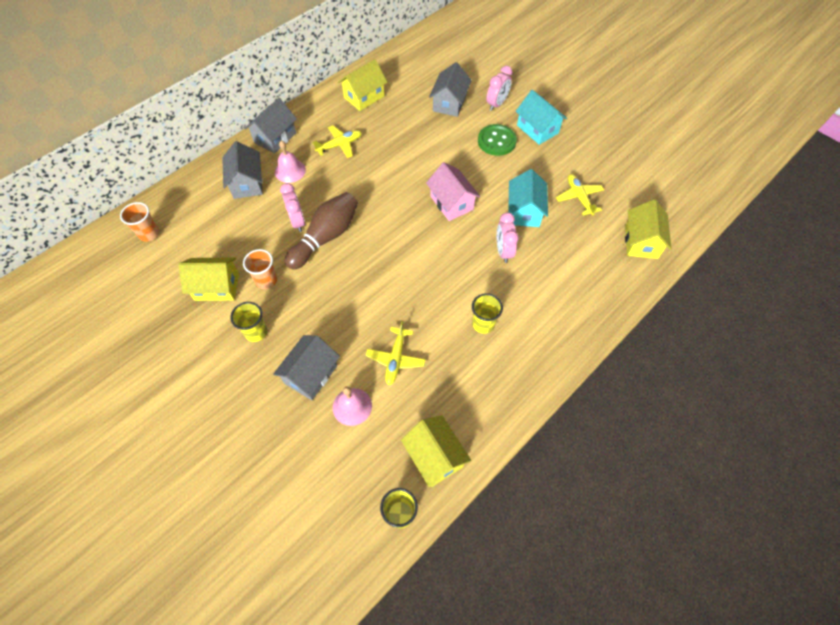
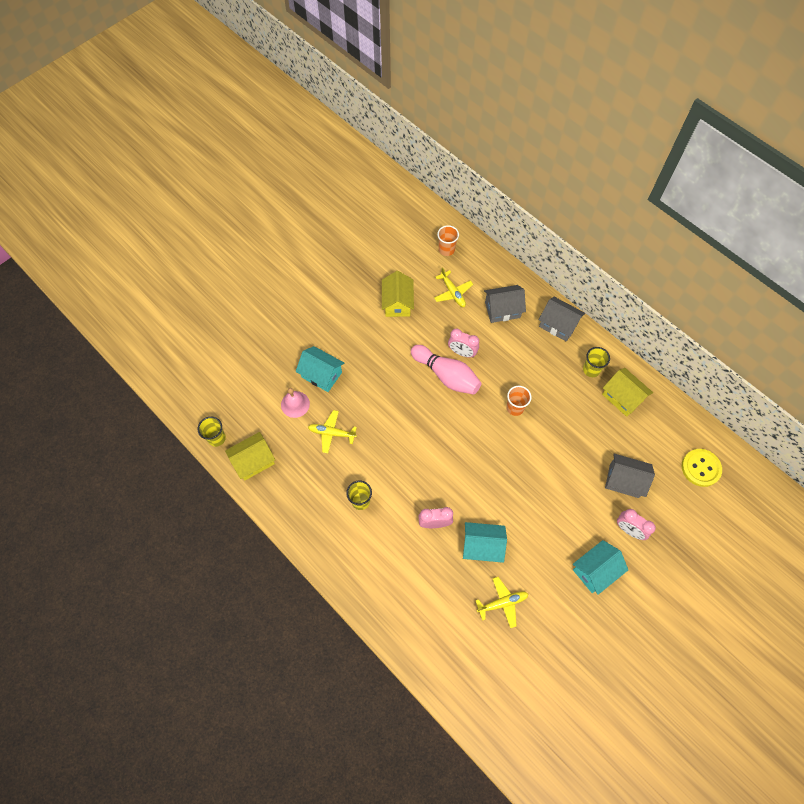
camera: 90 degrees right, 5 degrees up
(256, 332) = (357, 335): yellow cup -> yellow cup (591, 370)
(266, 280) = (403, 336): orange cup -> orange cup (515, 408)
(290, 171) = (519, 341): pink bell -> none
(297, 222) = (462, 352): pink clock -> pink clock turned 45 degrees clockwise
(311, 374) = (321, 375): grey house -> turquoise house
(326, 237) = (446, 375): brown bowling pin -> pink bowling pin
(339, 145) = (554, 379): yellow plane -> yellow plane (452, 293)
(436, 54) = (700, 468): none -> yellow button
(451, 203) = (489, 479): pink house -> none
(496, 141) = (573, 526): green button -> none
(641, 242) = (448, 658): yellow house -> none

